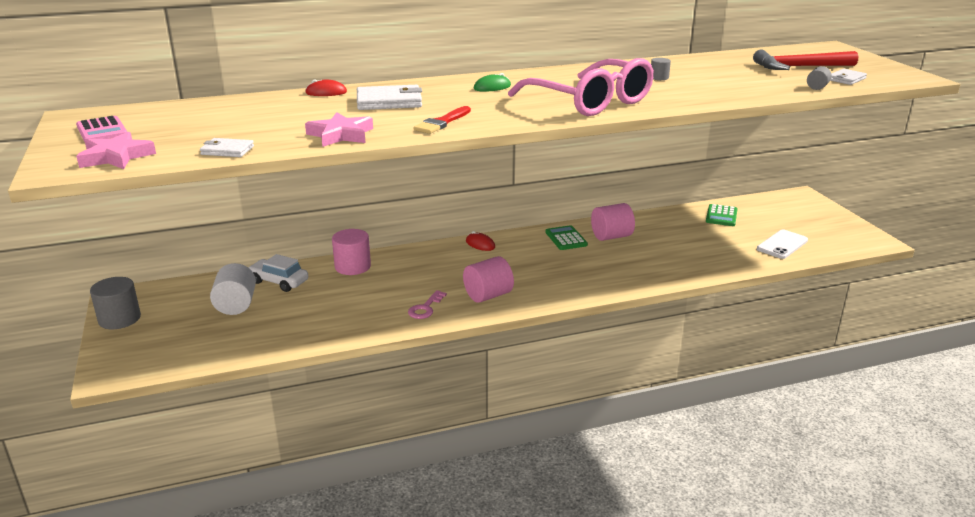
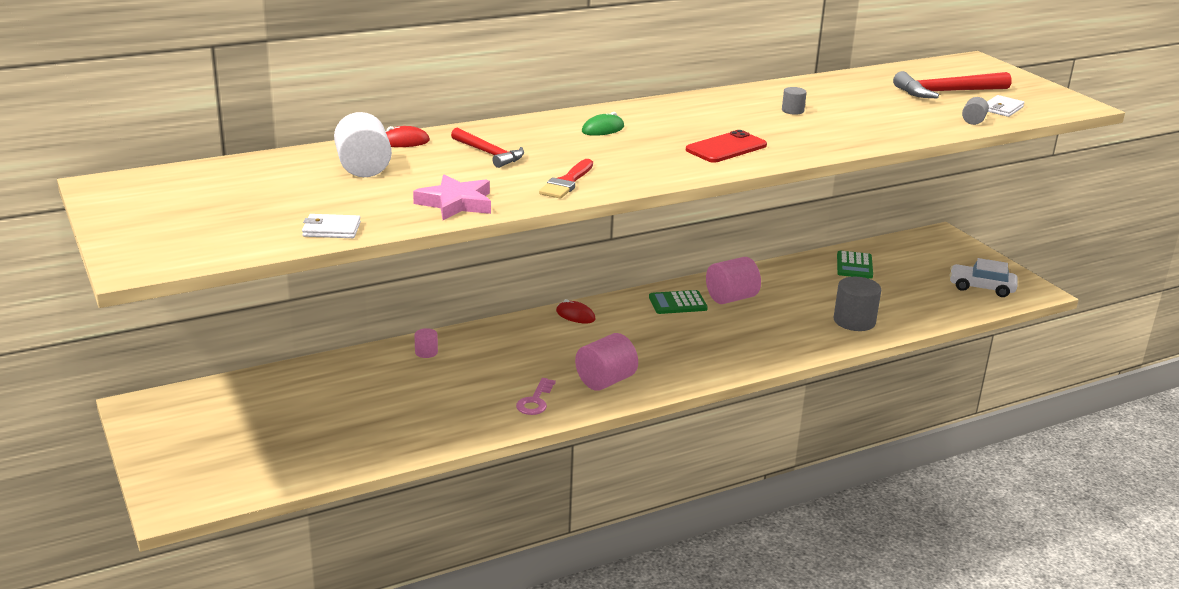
camera: 10 degrees left, 0 degrees up
(102, 130) = (155, 206): pink calculator -> none
(116, 157) = (199, 243): pink star -> none
(119, 319) = (154, 436): grey cylinder -> grey cylinder (854, 321)
(236, 305) = (297, 410): white cylinder -> white cylinder (363, 168)
(279, 282) = (339, 377): white car -> white car (981, 288)
(352, 266) = (426, 352): pink cylinder -> pink cylinder, size x0.50
(389, 102) = (489, 153): white wallet -> red hammer
(566, 238) = (677, 303): green calculator -> green calculator turned 75 degrees counterclockwise
(590, 102) = (726, 148): pink glasses -> red phone
(782, 245) = (931, 300): white phone -> none

